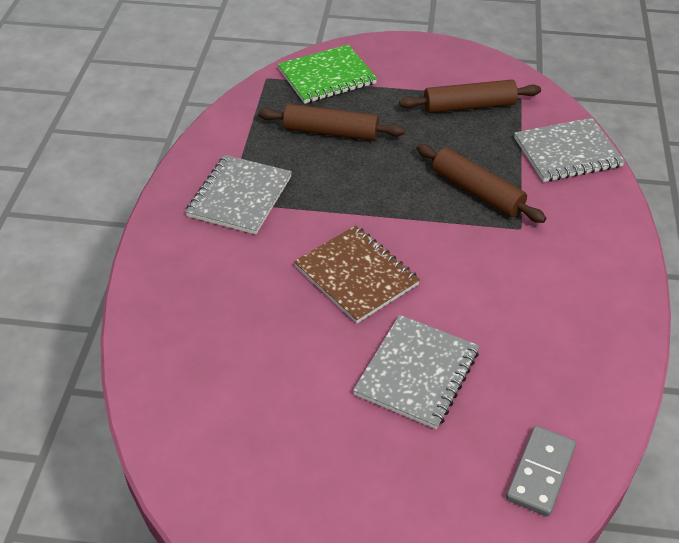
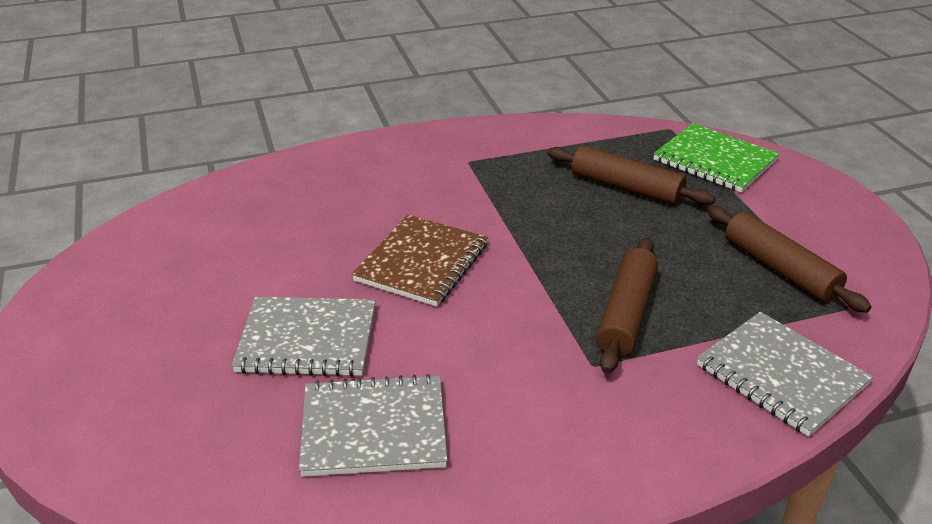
camera: 65 degrees right, 10 degrees down
(239, 196) = (480, 165): grey notebook -> grey notebook (374, 428)
(331, 132) = (626, 188): brown rolling pin -> brown rolling pin turned 45 degrees counterclockwise
(540, 472) = (203, 471): grey domino -> none

